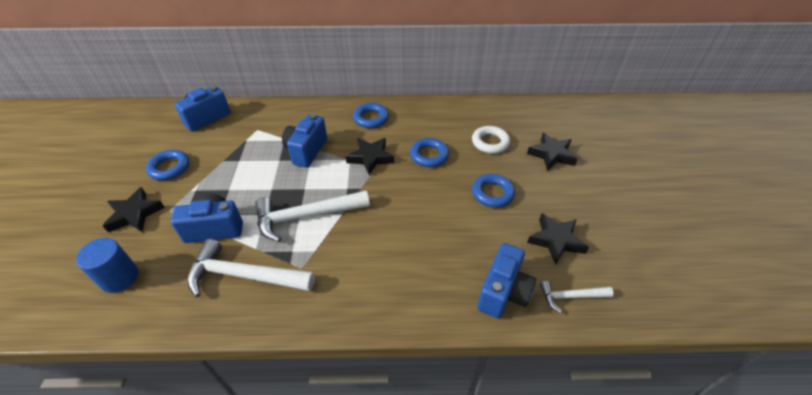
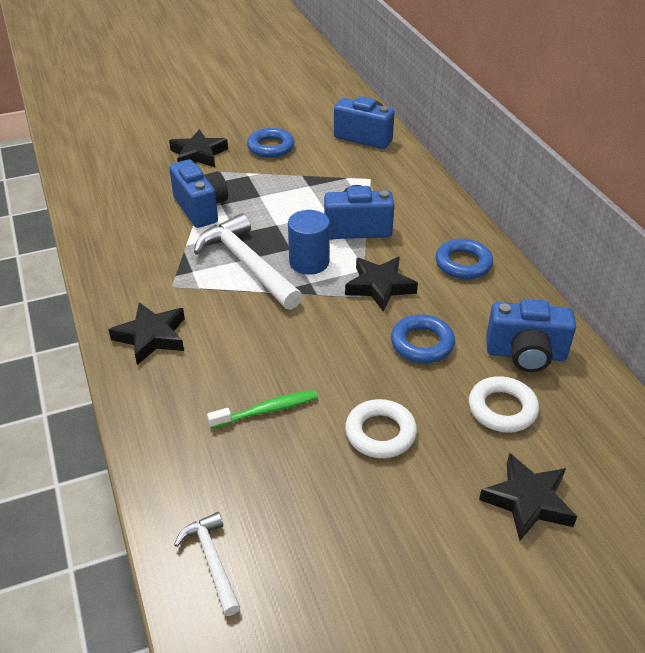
camera: 70 degrees right, 5 degrees down
(120, 277) = (122, 179): blue cylinder -> blue cylinder (309, 262)
(245, 276) = (148, 251): white hammer -> none
(457, 240) = (267, 410): none -> green toothbrush
(492, 193) = (380, 433): blue ring -> white ring
(503, 292) = (194, 477): blue camera -> blue camera (526, 354)
(556, 240) = (316, 530): black star -> black star (151, 337)

